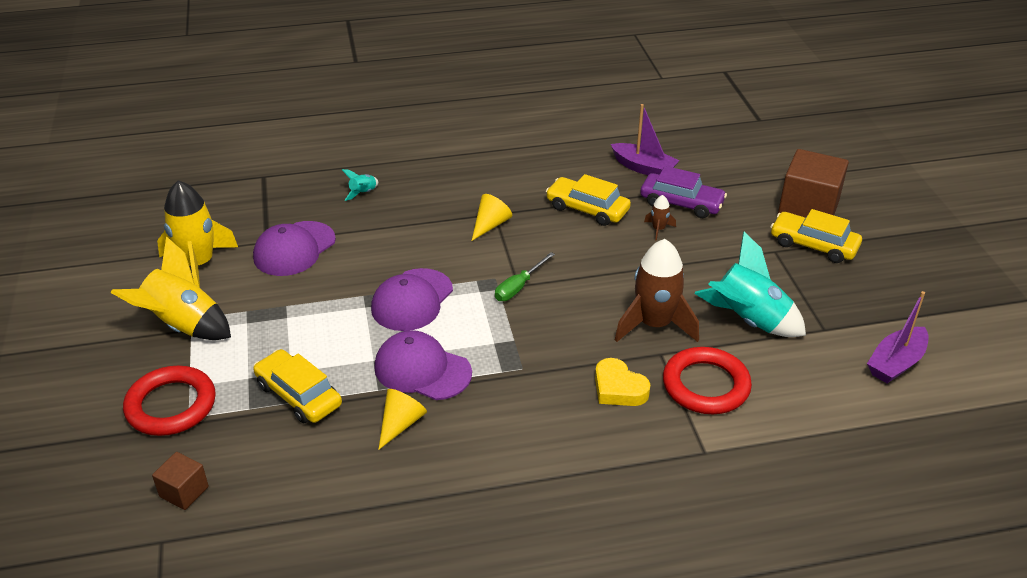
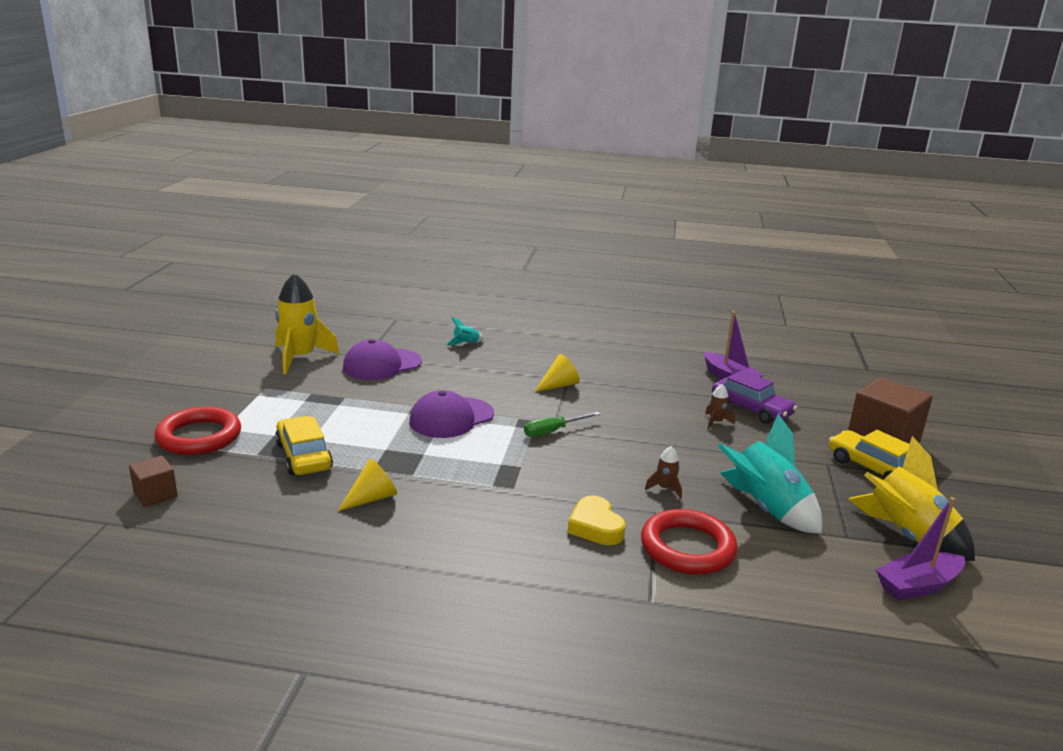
camera: 20 degrees right, 15 degrees down
(183, 326) = (254, 390): yellow rocket -> yellow rocket (907, 536)
(422, 370) = (422, 466): purple cap -> none
(587, 209) = (656, 394): yellow car -> none
(654, 325) = (665, 488): brown rocket -> brown rocket, size x0.43

